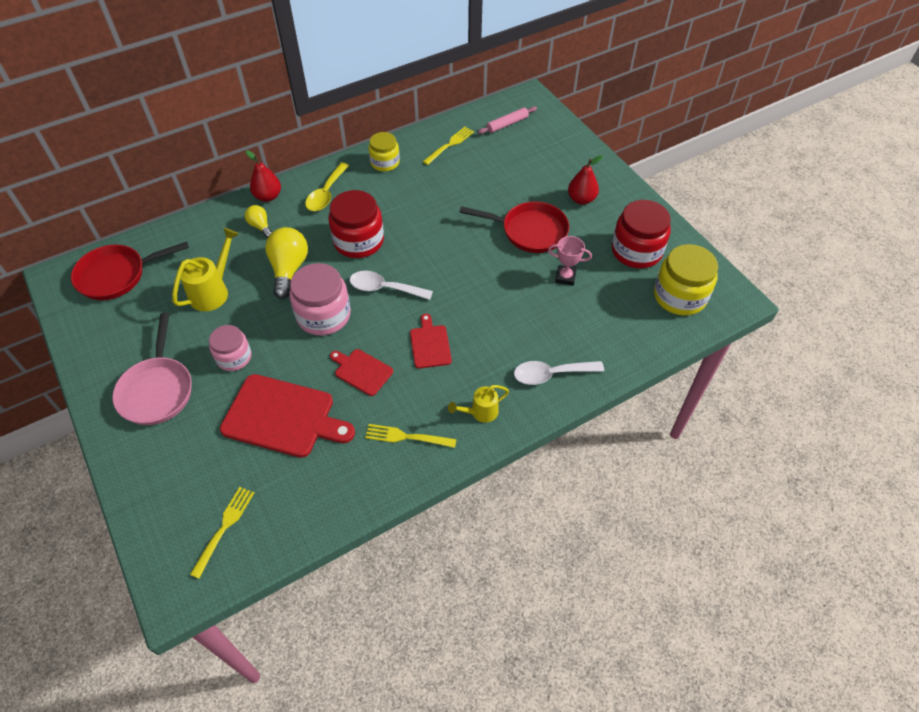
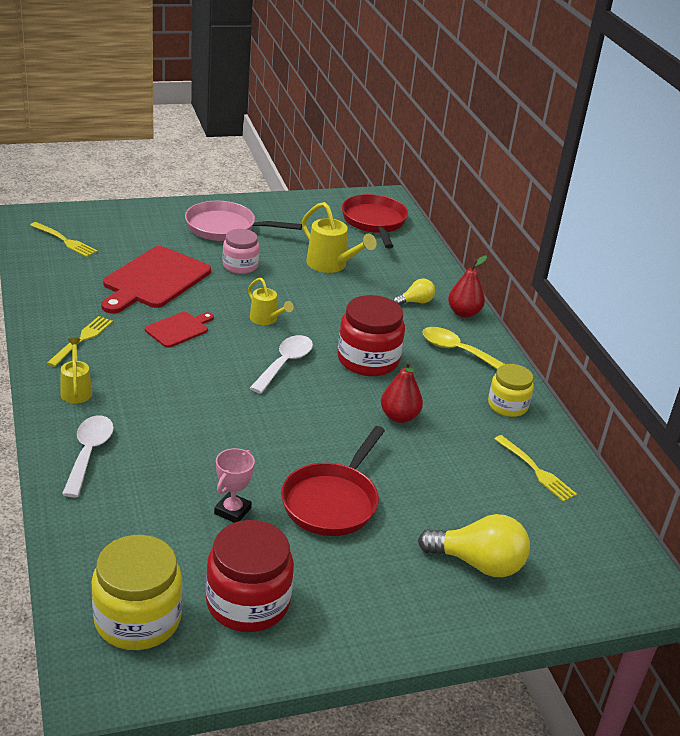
camera: 100 degrees right, 20 degrees down
(289, 269) = (342, 309): yellow light bulb -> yellow light bulb (478, 563)
(323, 315) = (266, 319): pink jar -> yellow watering can
(430, 344) = (187, 377): red cutting board -> none
(507, 124) = (579, 543): pink rolling pin -> none
(581, 199) = (380, 576): red pear -> red pear (399, 417)

